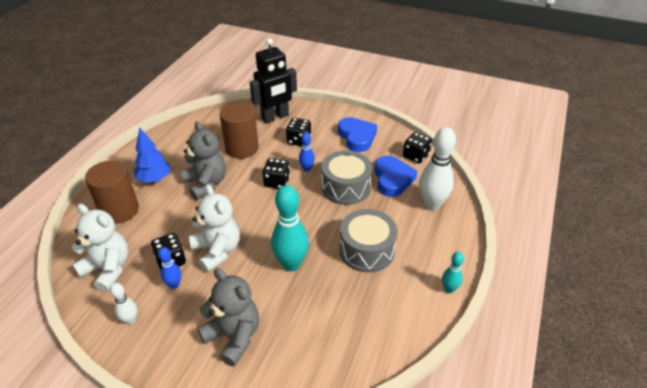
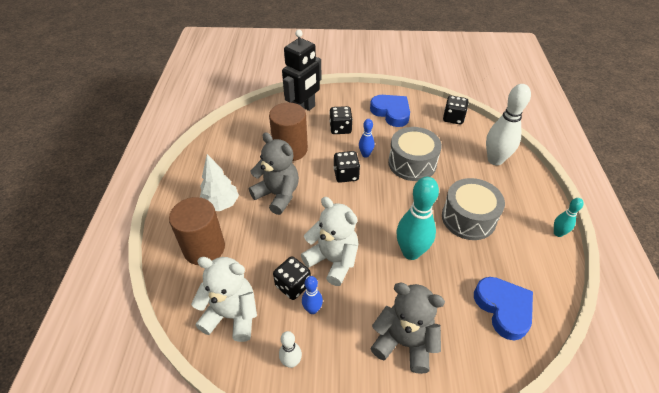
camera: 20 degrees left, 5 degrees up
(155, 179) = (221, 204): blue tree -> white tree
(392, 179) = (447, 145): blue heart -> blue heart (503, 309)

